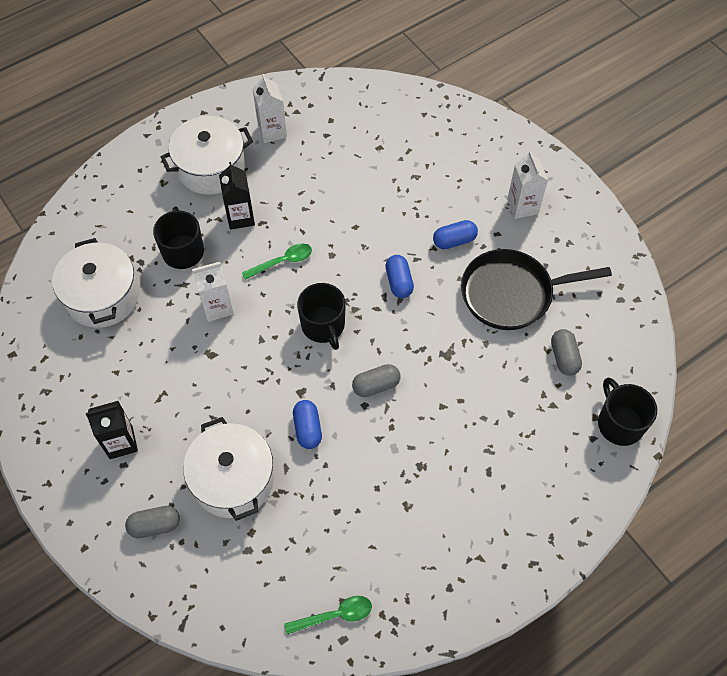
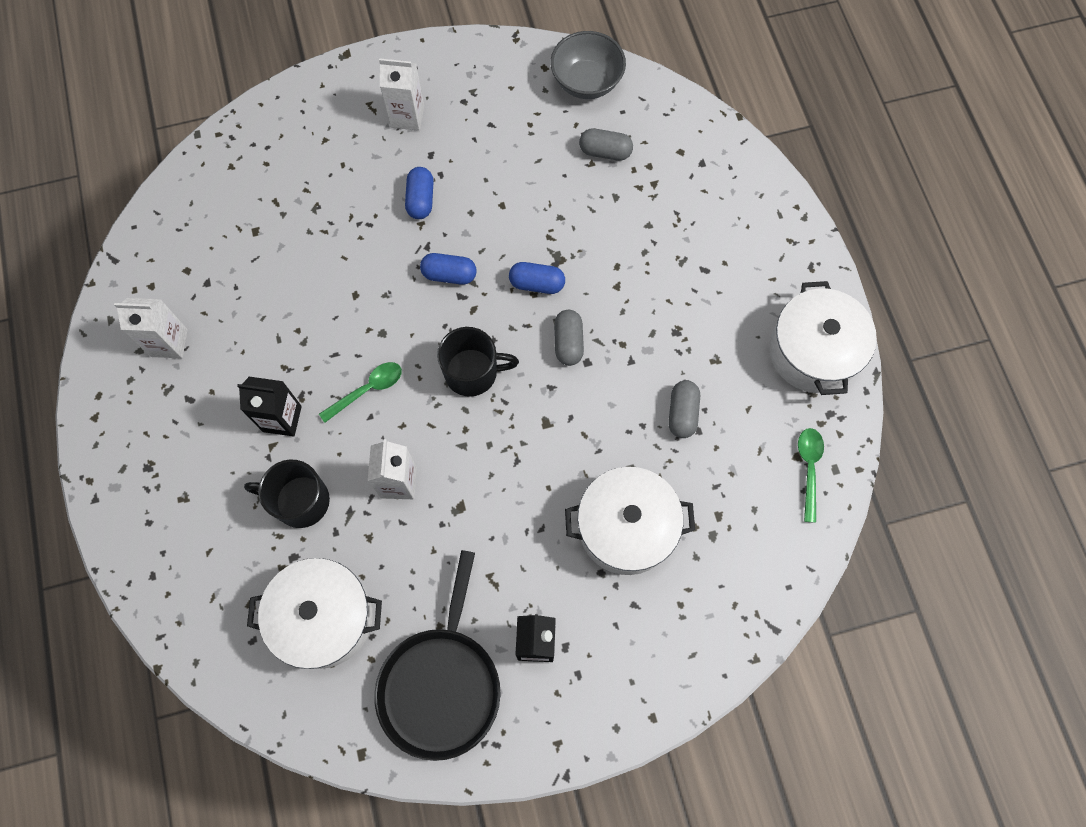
camera: 70 degrees left, 10 degrees up
(155, 525) = (652, 629): grey capsule -> grey capsule (682, 413)
(211, 168) = (189, 432): white pot -> white pot (813, 351)
(282, 262) = (367, 390): green spoon -> green spoon turned 60 degrees clockwise
(308, 429) = (594, 430): blue capsule -> blue capsule (537, 283)
(511, 294) = (511, 170): black pan -> black pan (441, 685)
(619, 423) = (694, 133): black mug -> none
(624, 322) = (586, 82): none -> grey bowl

